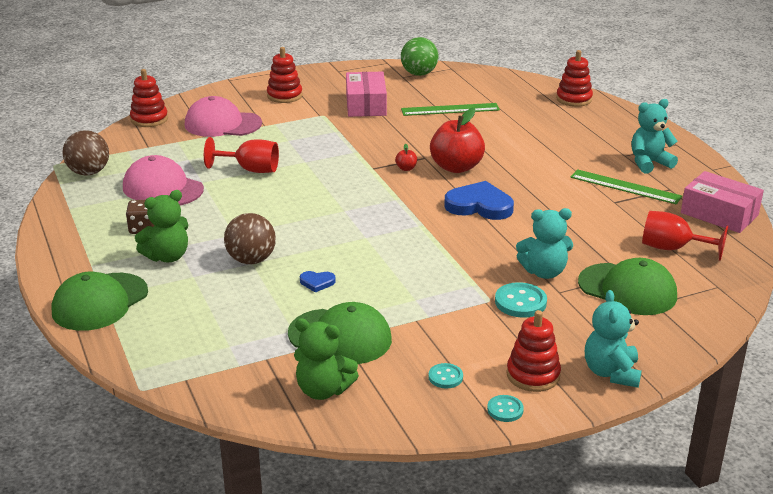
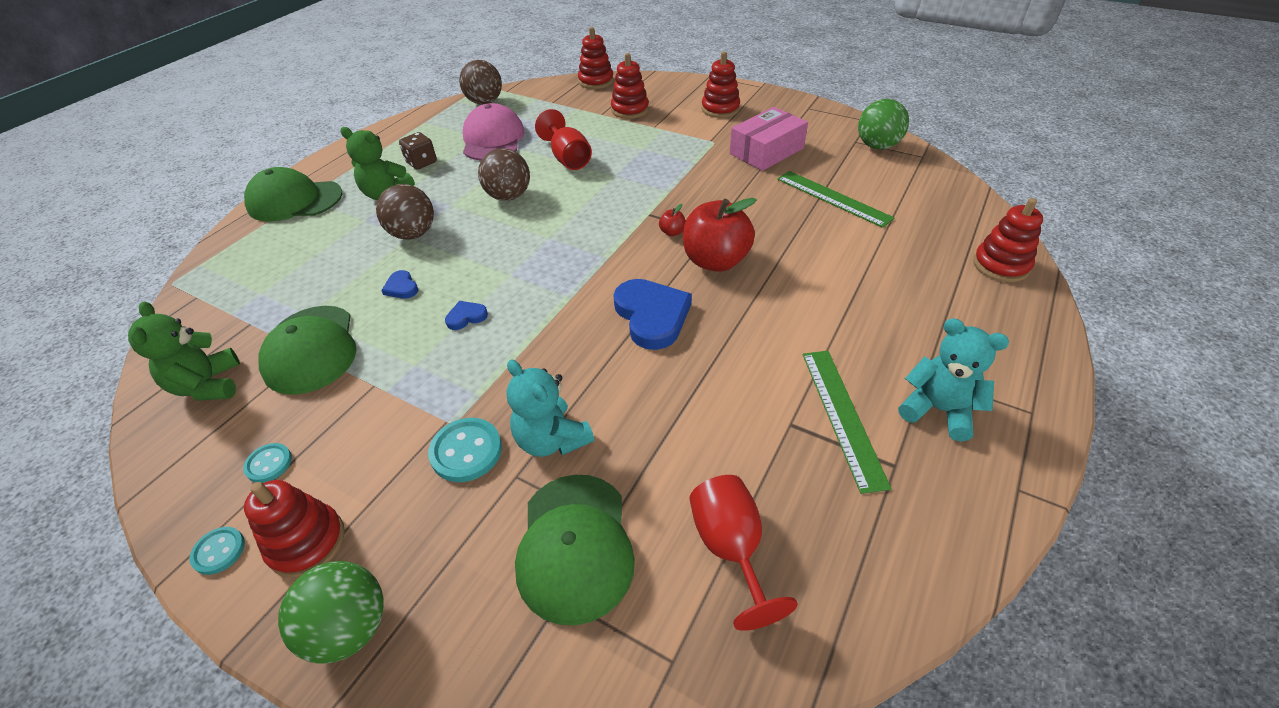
camera: 55 degrees right, 15 degrees up
(222, 124) = (630, 110): pink cap -> red stacking toy
(264, 208) = (508, 196): none -> brown ball
(390, 267) = (466, 317): none -> blue heart
(611, 373) = (350, 628): turquoise teddy bear -> green ball
(719, 214) = (893, 561): pink box -> none

